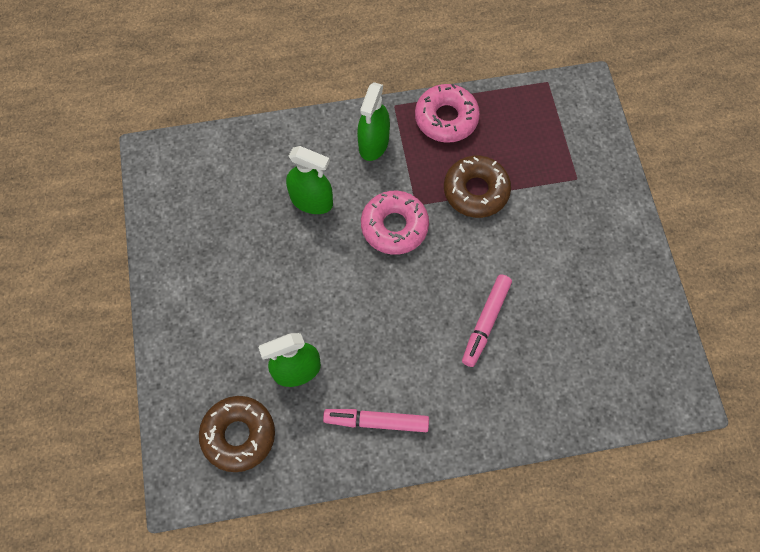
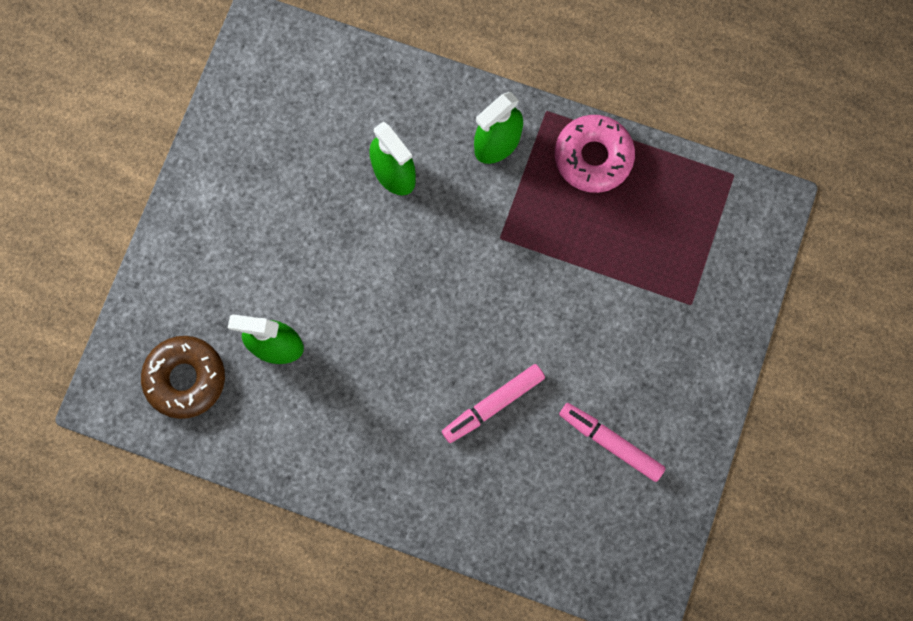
camera: 30 degrees right, 10 degrees up
(376, 421) = (323, 442): pink marker -> pink marker (610, 442)
(394, 226) = (463, 249): pink donut -> none
(476, 191) = (573, 258): brown donut -> none

